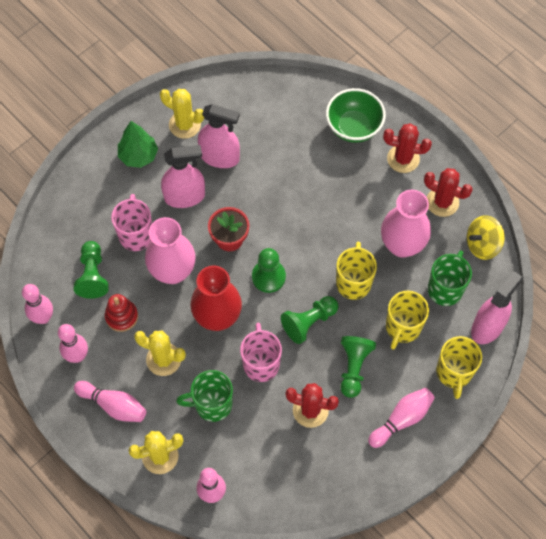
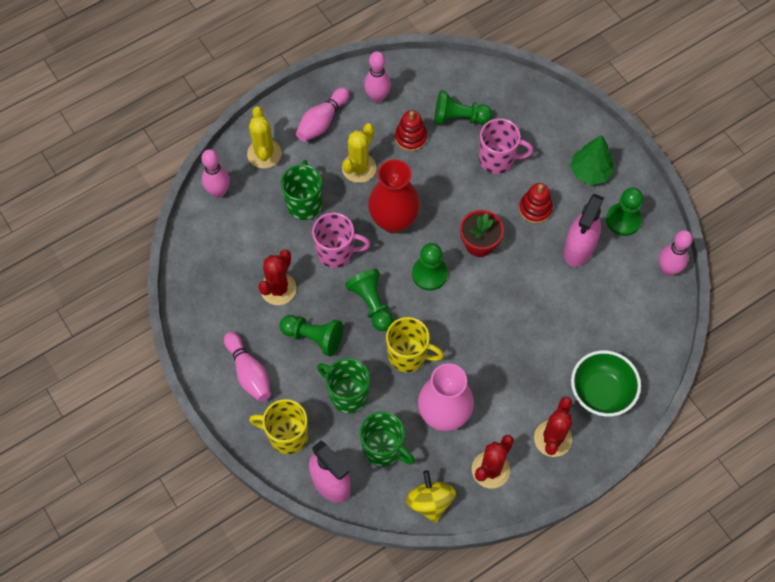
camera: 100 degrees right, 0 degrees up
(43, 317) = (422, 73): pink bowling pin -> pink bowling pin (668, 269)
(173, 271) = (451, 187): pink vase -> none
(184, 125) = (623, 220): yellow cactus -> green pawn
(185, 196) = (535, 209): pink spray bottle -> red stacking toy
(402, 328) = (347, 394): yellow mug -> green mug

